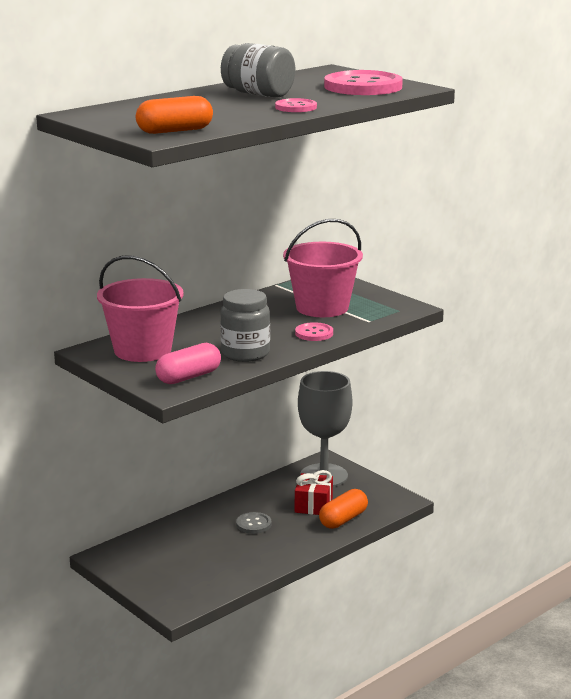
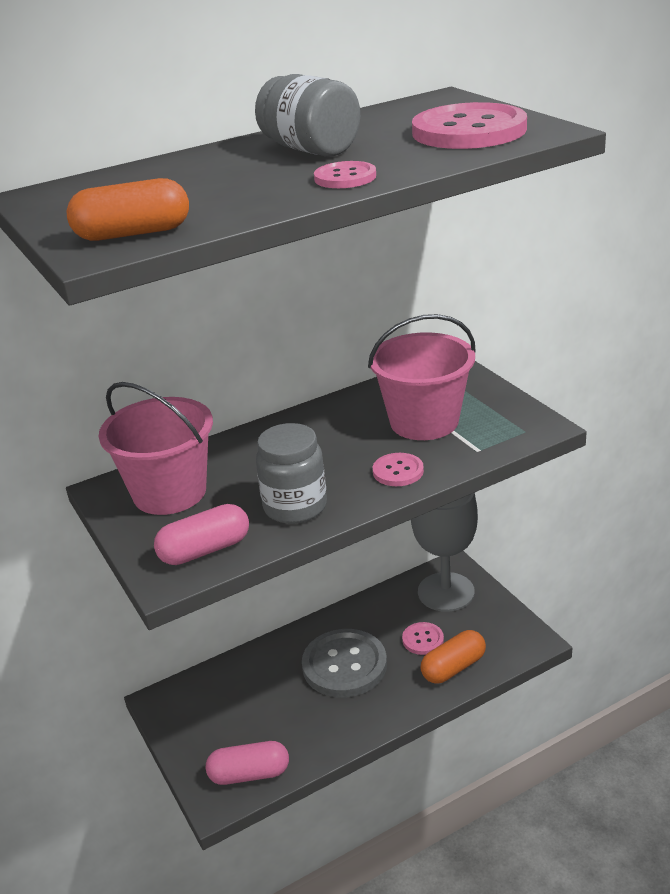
camera: 15 degrees right, 10 degrees up
(197, 591) = (249, 774): none -> pink capsule
(253, 524) = (344, 665): grey button -> grey button, size x2.01
(313, 505) = (423, 639): red gift -> pink button

